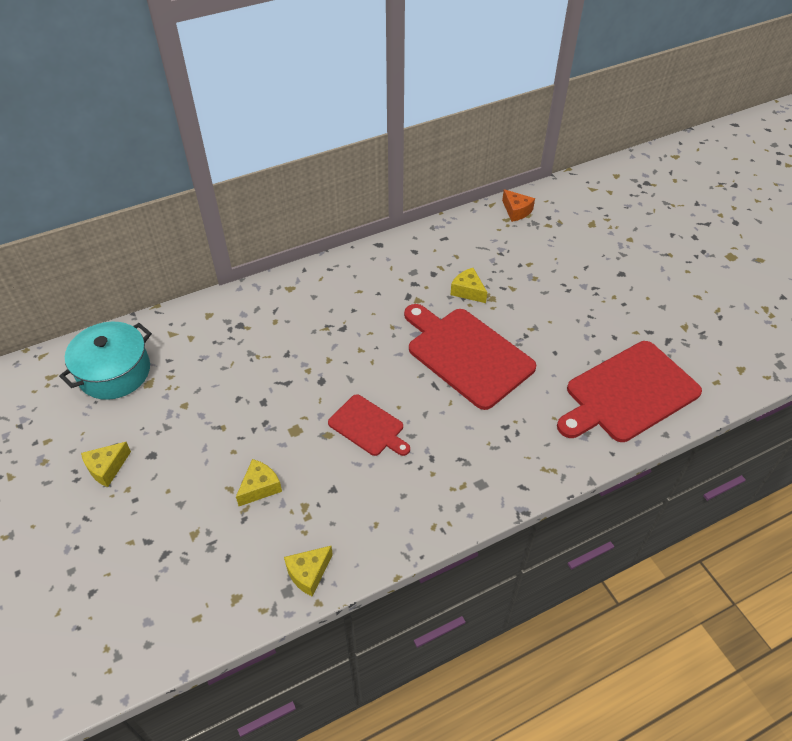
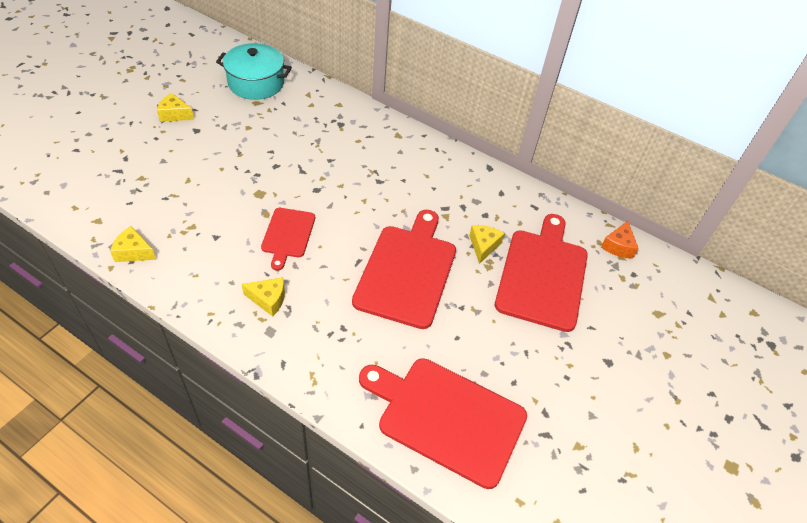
camera: 55 degrees right, 0 degrees up
(260, 487) = (197, 195): yellow cheese -> yellow cheese (268, 299)
(520, 269) = (543, 275): none -> red cutting board

